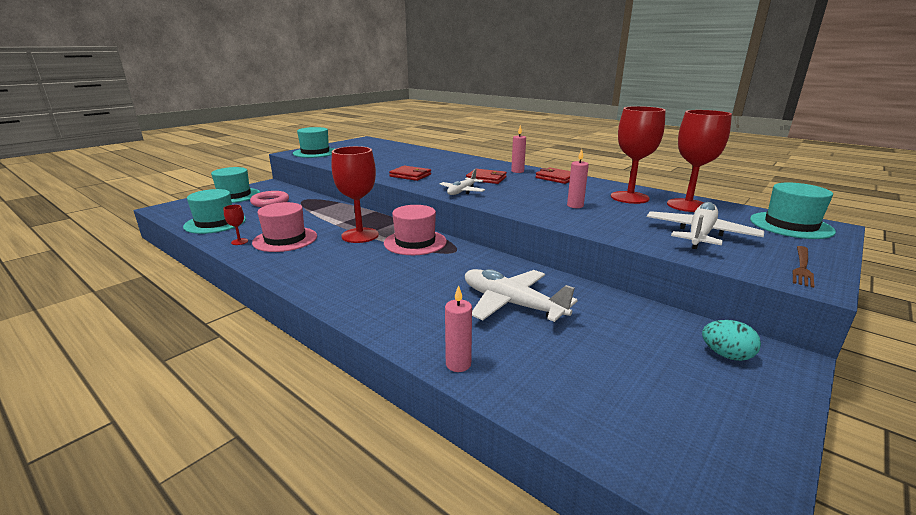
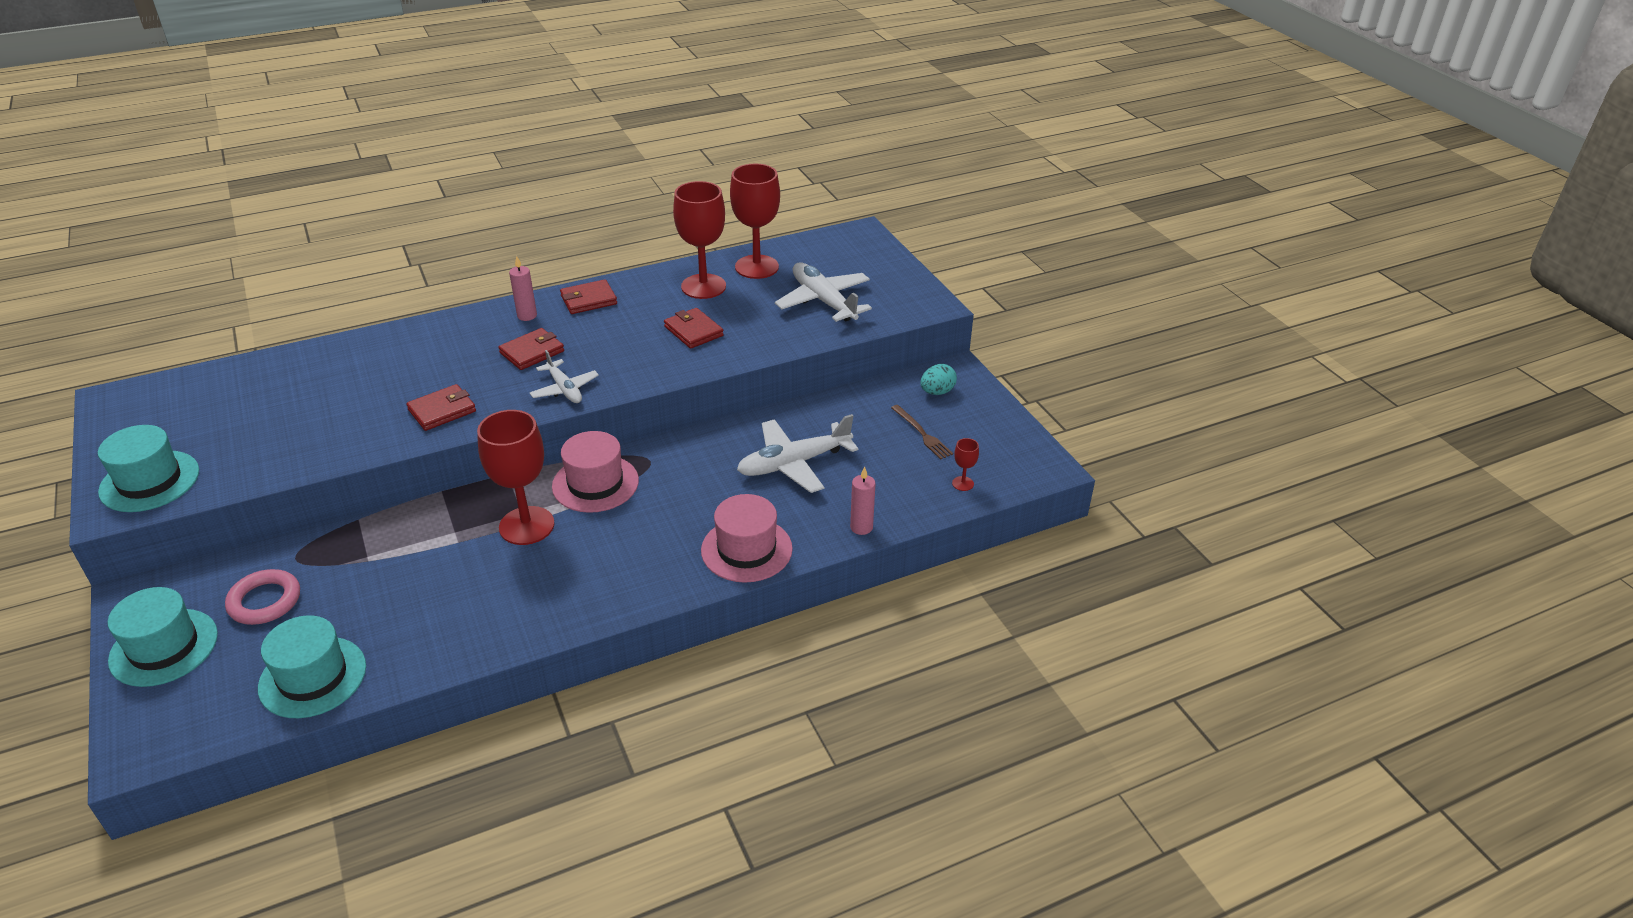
camera: 65 degrees left, 15 degrees up
(239, 242) = (435, 650): red goblet -> red goblet (963, 483)
(285, 239) = (471, 600): pink hat -> pink hat (746, 549)
(575, 206) = (693, 331): pink candle -> red wallet
(790, 225) = (845, 246): turquoise hat -> none
(802, 267) = (912, 293): brown fork -> brown fork (922, 433)

